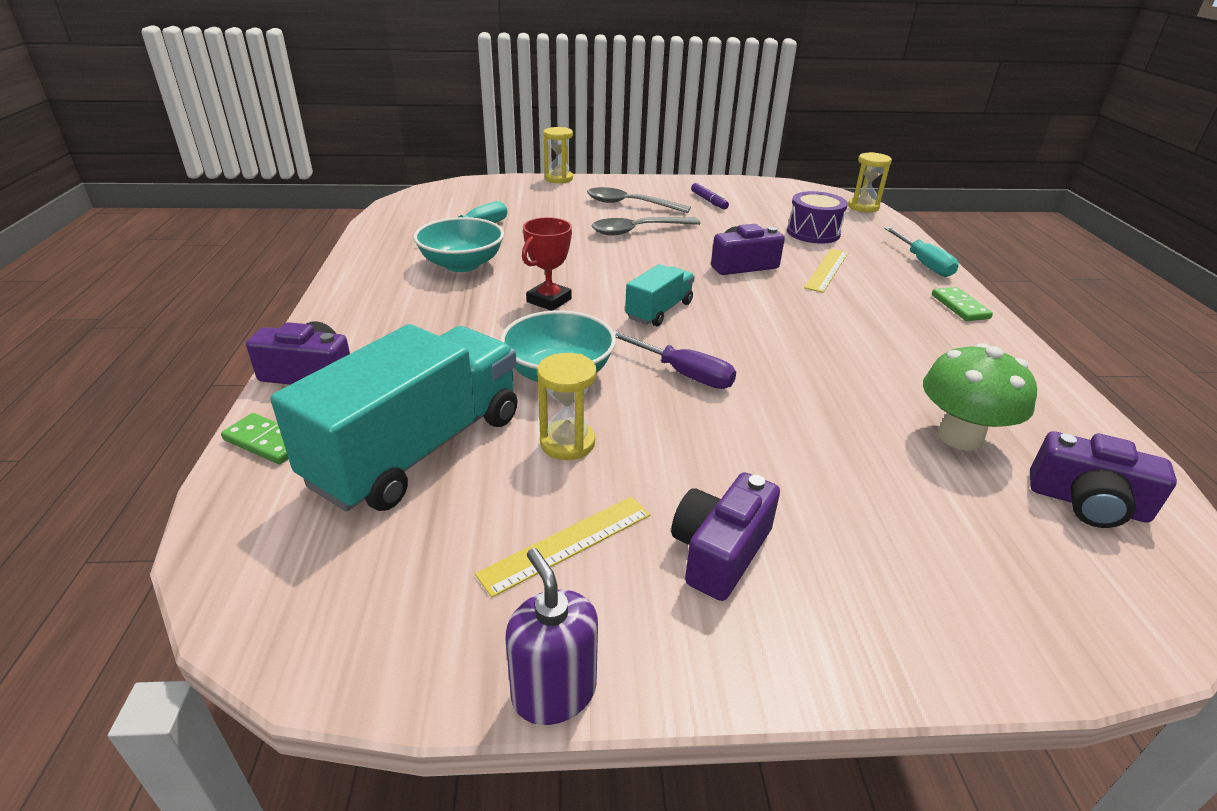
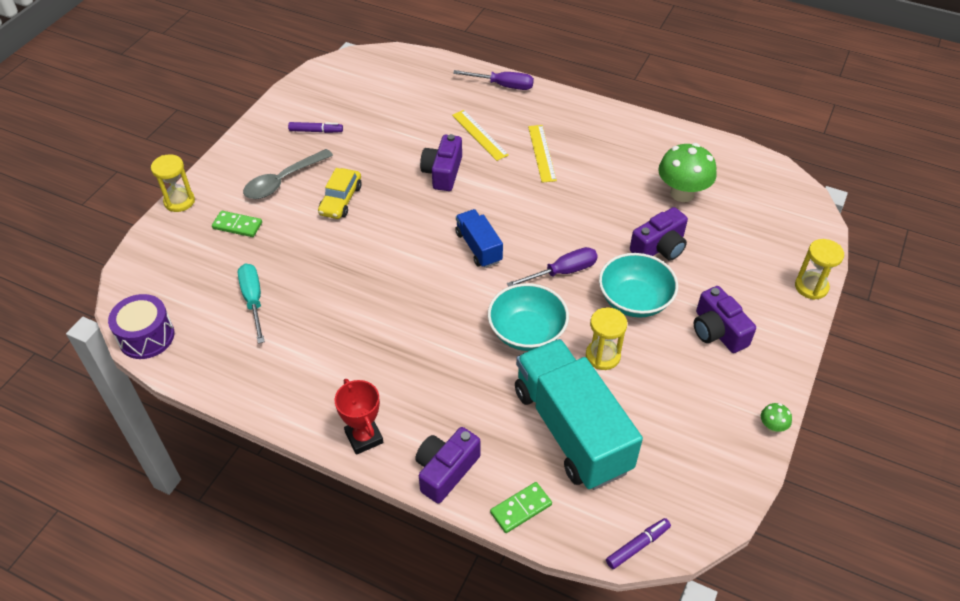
camera: 60 degrees left, 15 degrees up
(221, 571) = (637, 546): none -> purple marker
(462, 264) = (322, 332): turquoise bowl -> turquoise bowl (634, 300)
(549, 300) = (423, 300): red trophy -> red trophy (364, 437)
(554, 692) = (772, 426): purple soap dispenser -> green mushroom
(567, 544) = (685, 388): yellow ruler -> yellow ruler (542, 153)
(638, 231) = (340, 200): grey spoon -> yellow car
(659, 311) = (478, 247): turquoise truck -> blue truck
(813, 233) = (419, 108): purple drum -> purple drum (146, 337)
(863, 207) = (397, 56): yellow hourglass -> yellow hourglass (811, 287)
(923, 263) = (503, 85): turquoise screwdriver -> purple screwdriver
(960, 307) = (565, 107): green domino -> green domino (237, 225)
(1087, 503) = (747, 184): purple camera -> purple camera (659, 247)

